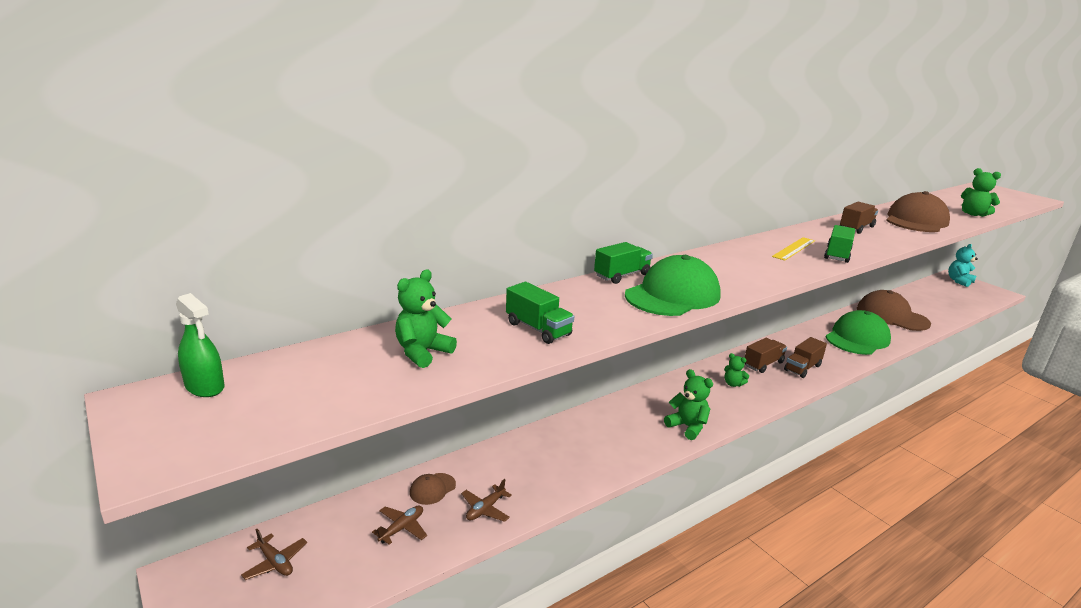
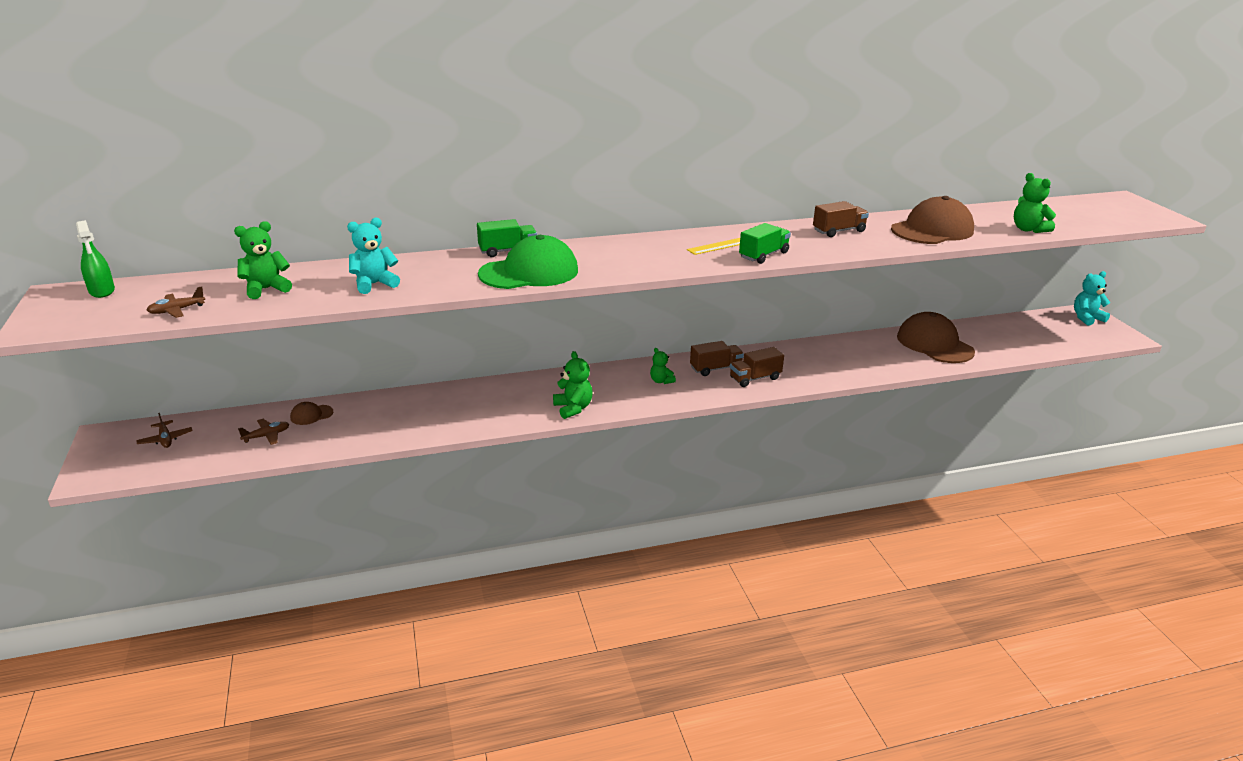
camera: 20 degrees right, 5 degrees up
(485, 509) = (339, 436): brown plane -> brown plane (177, 310)
(538, 329) = (374, 284): green truck -> turquoise teddy bear
(857, 338) = (858, 360): green cap -> none

